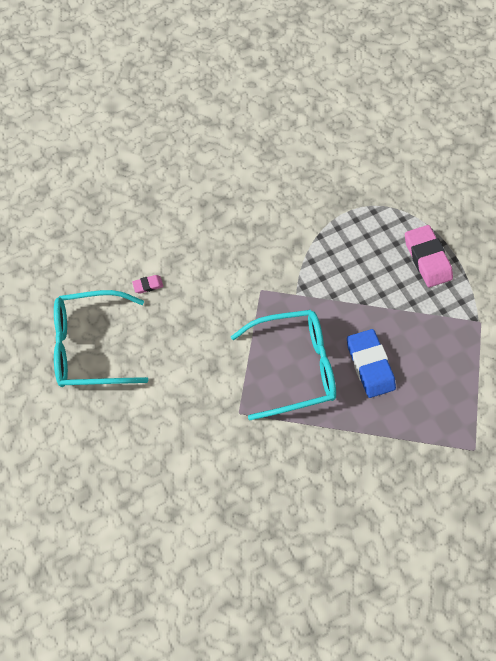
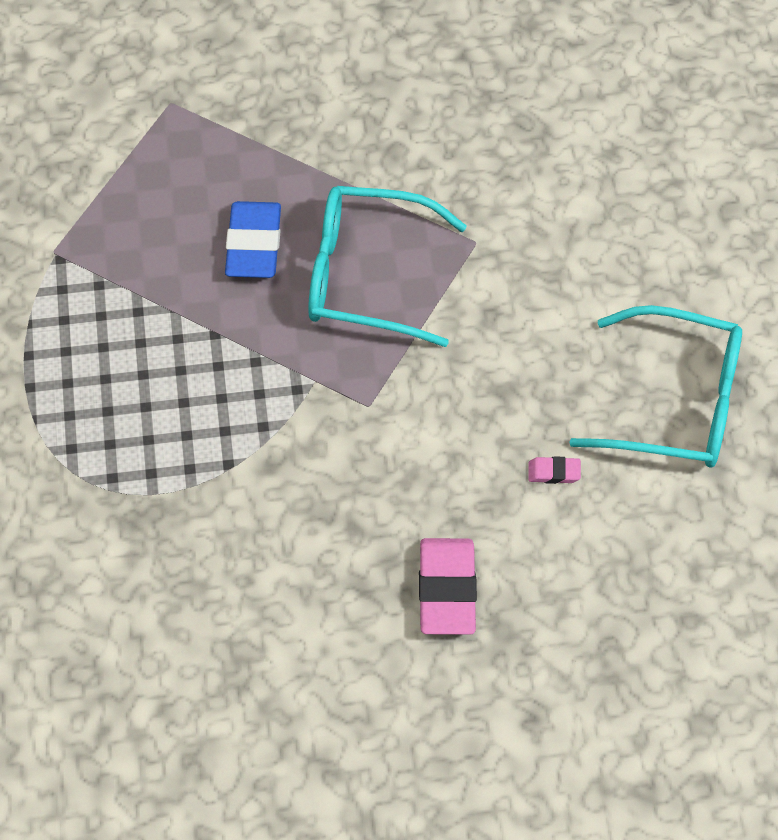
camera: 160 degrees left, 5 degrees down
(427, 259) = (72, 369): pink eraser -> pink eraser (447, 590)

